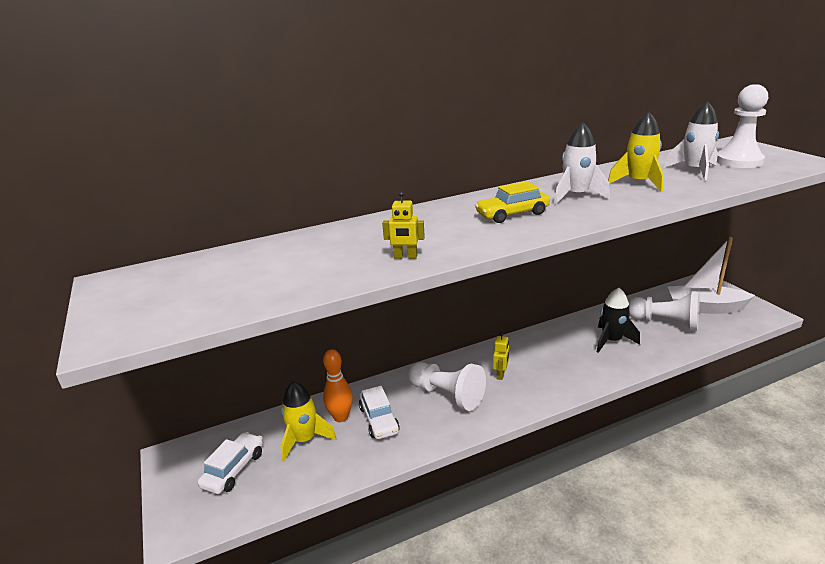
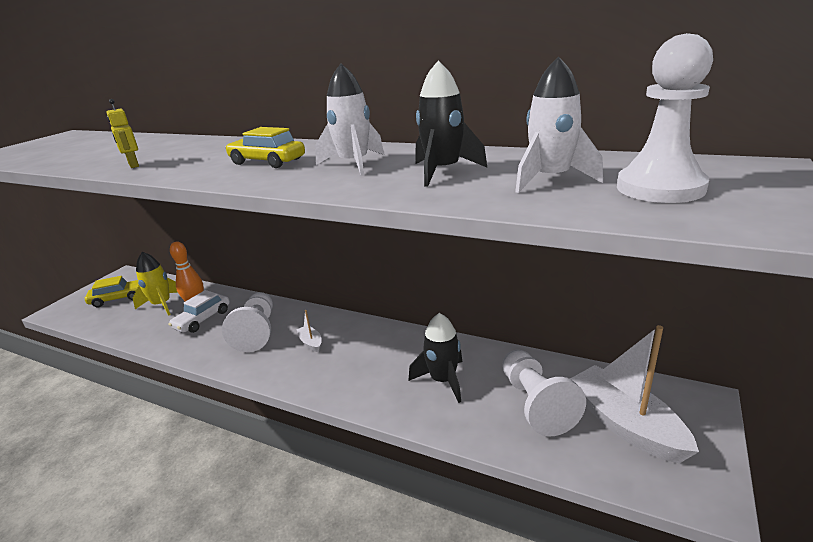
camera: 50 degrees right, 0 degrees up
(234, 469) = (119, 298): white car -> yellow car
(501, 374) = (311, 343): yellow robot -> white boat
(638, 183) = (443, 171): yellow rocket -> black rocket

